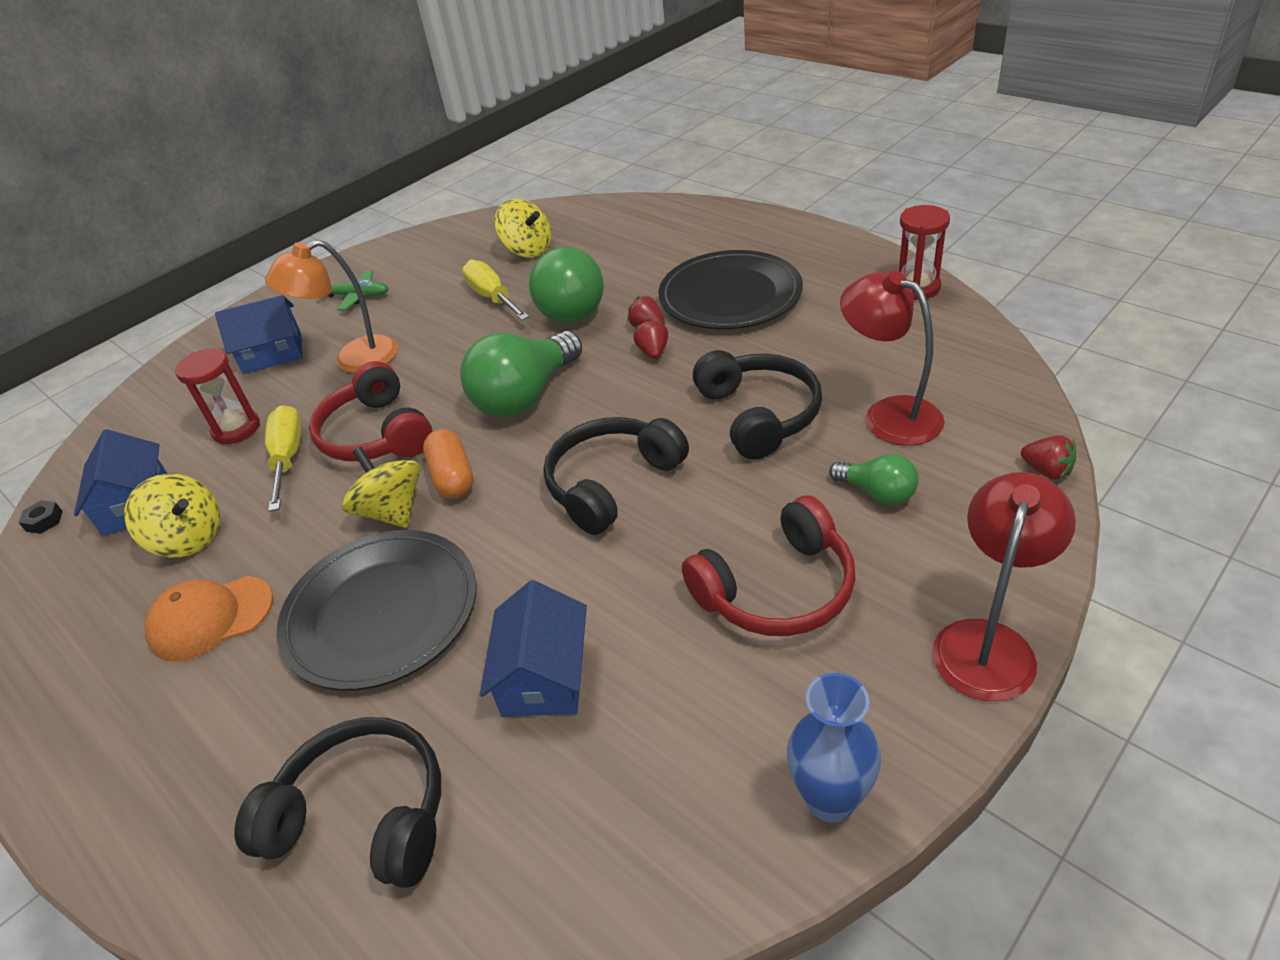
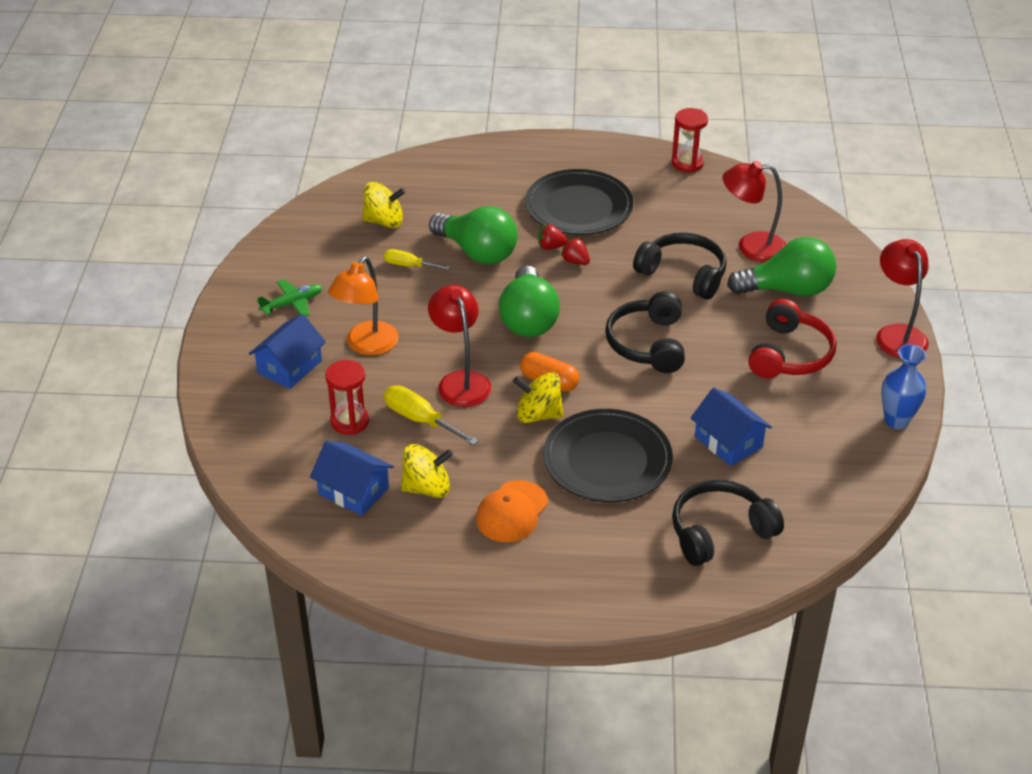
camera: 45 degrees left, 0 degrees up
(44, 521) = (300, 531): black nut -> none
(377, 434) = (461, 381): red headphones -> red lamp
(492, 297) = (409, 265): yellow screwdriver -> yellow screwdriver, size x0.66
(877, 493) = (787, 290): green light bulb -> green light bulb, size x1.93
(1046, 471) = (851, 246): red strawberry -> none

